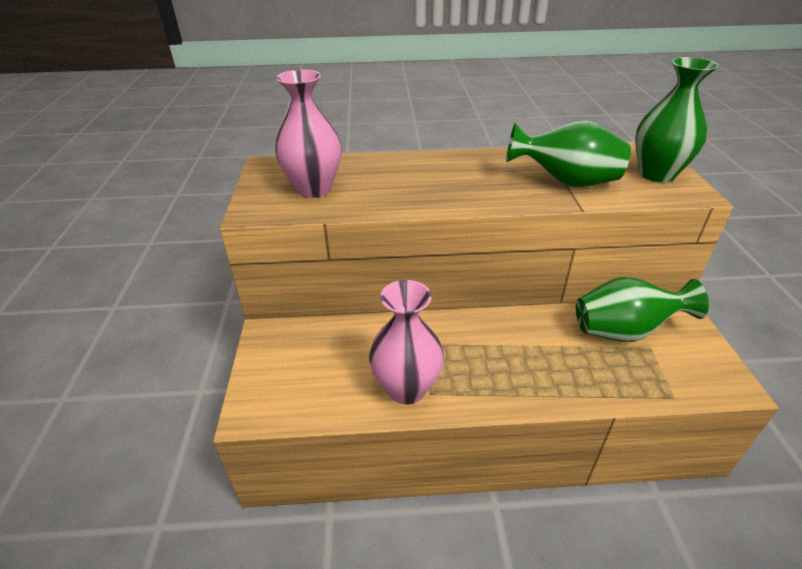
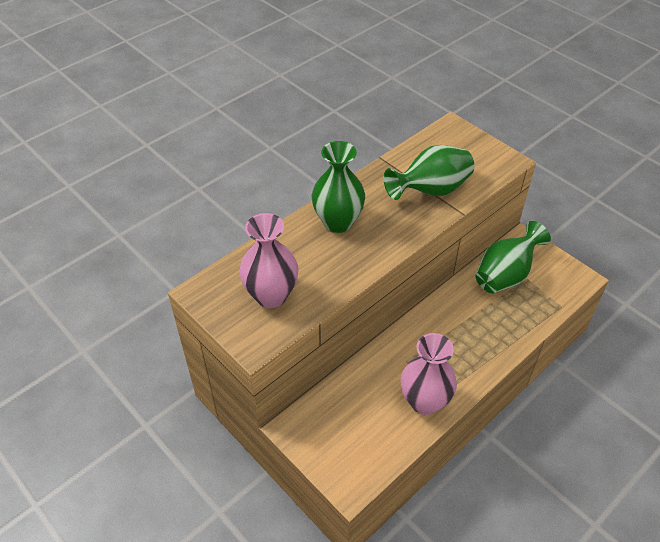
camera: 40 degrees left, 10 degrees up
(656, 174) = (476, 152): green vase -> green vase (338, 222)

